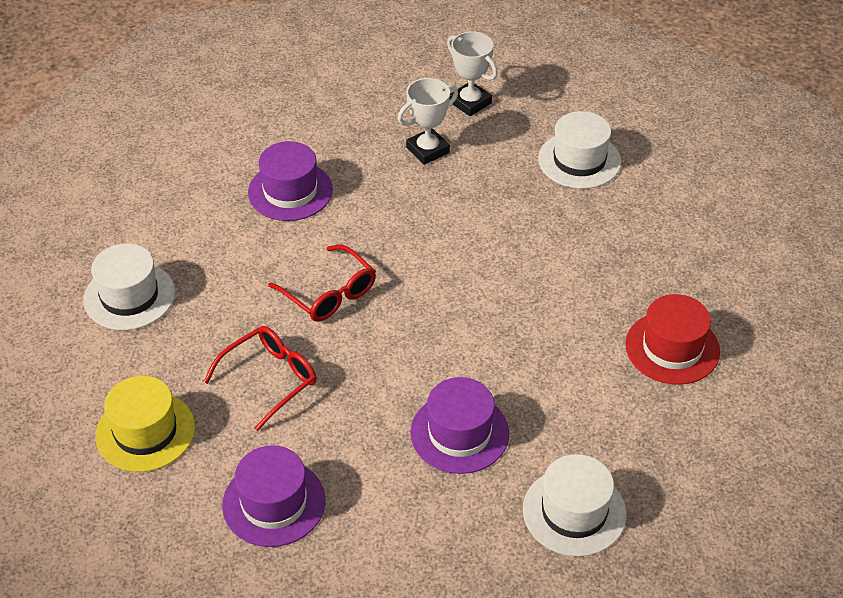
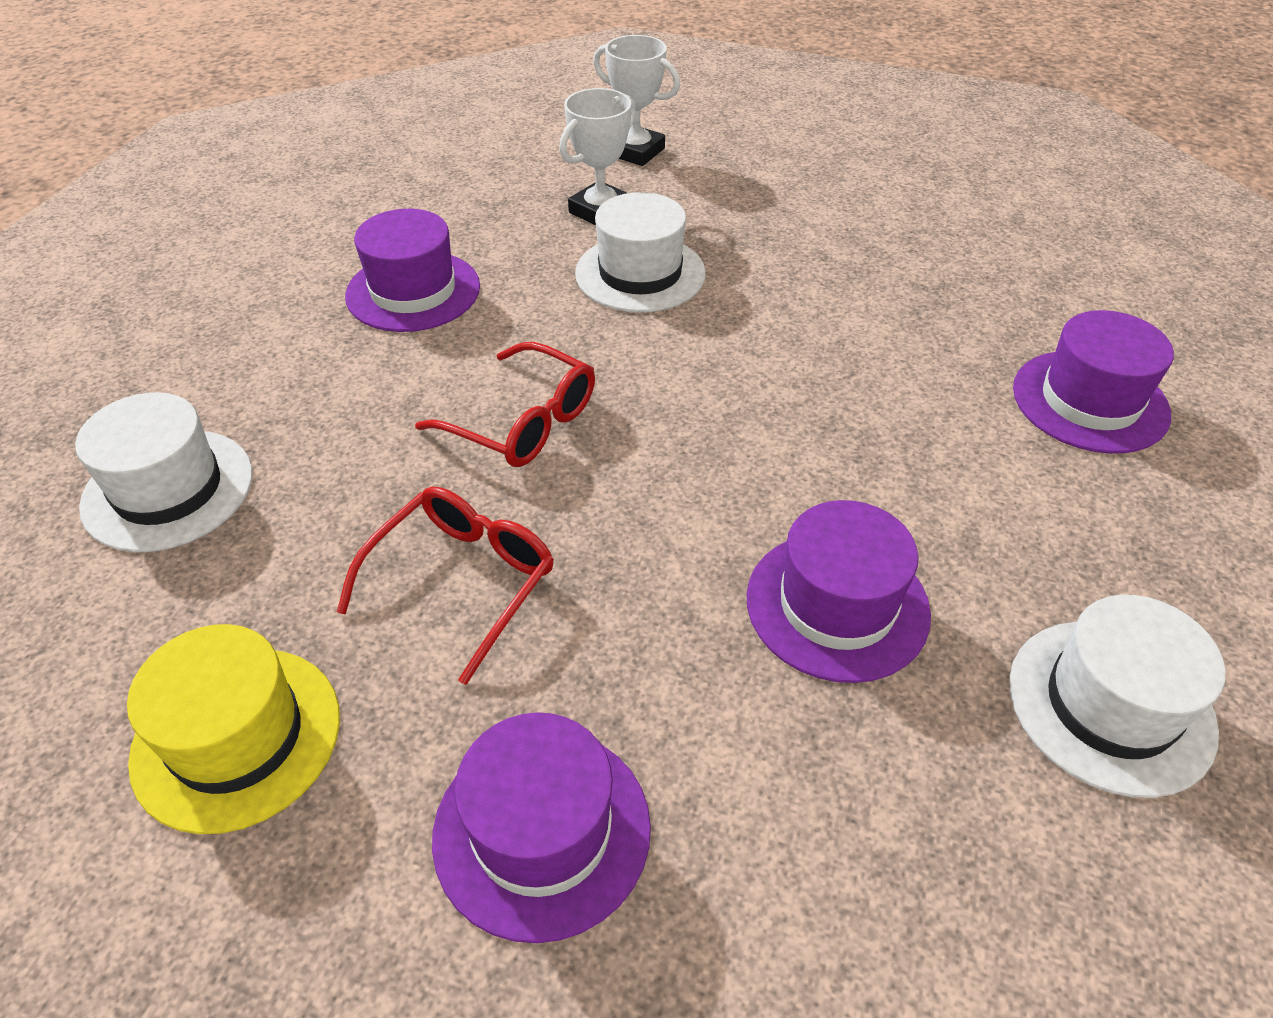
camera: 15 degrees left, 0 degrees up
(579, 160) = (815, 192): white hat -> white hat (640, 273)
(672, 348) = (1090, 401): red hat -> purple hat

